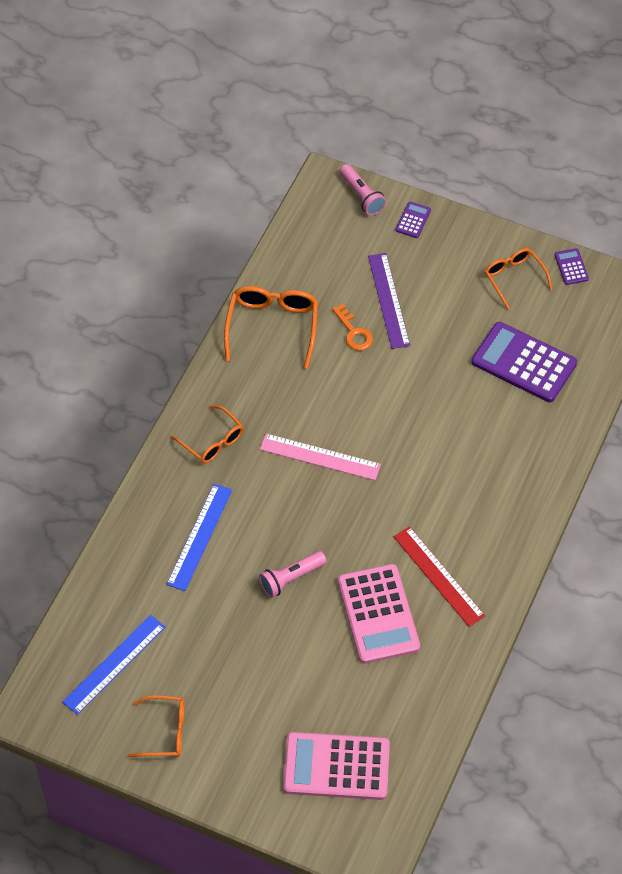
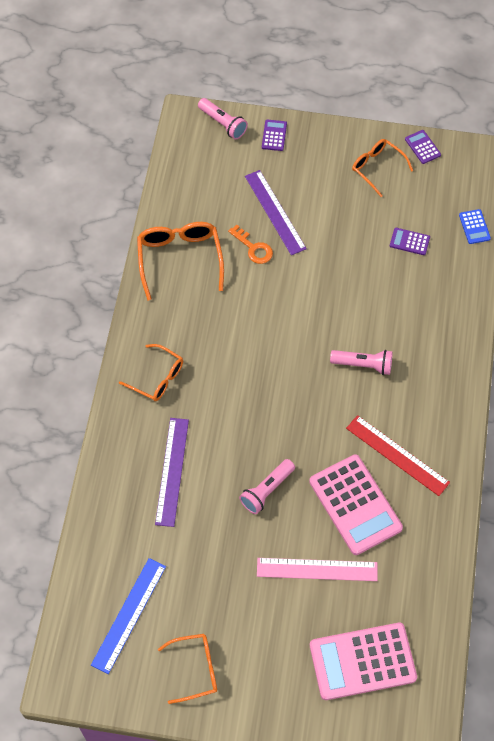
camera: 15 degrees left, 5 degrees up
(199, 536) = (172, 471): blue ruler -> purple ruler
(320, 457) = (258, 369): pink ruler -> pink ruler (317, 569)
(432, 477) = (363, 365): none -> pink flashlight
(523, 363) = (409, 242): purple calculator -> purple calculator, size x0.44
(600, 363) = (474, 227): none -> blue calculator

